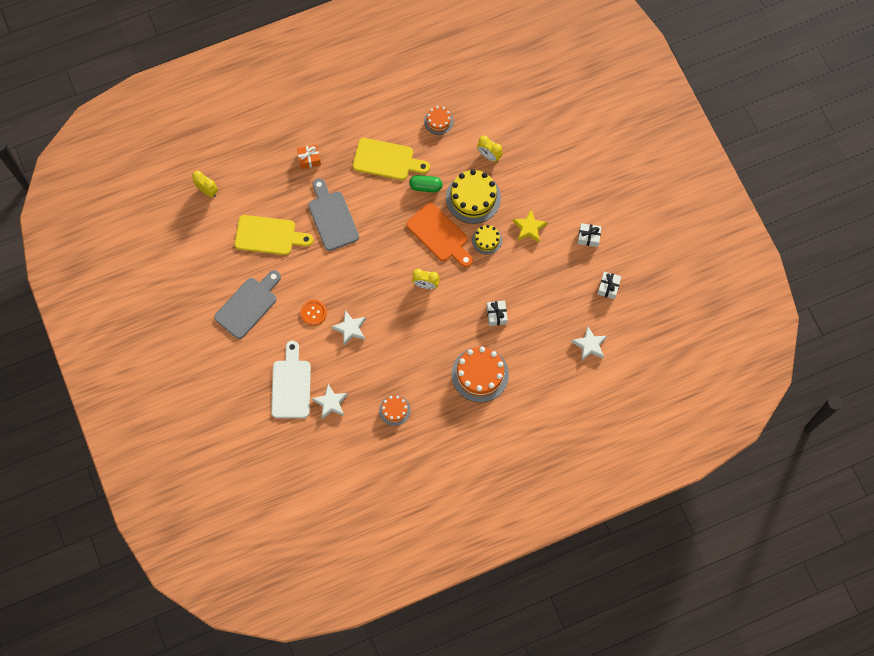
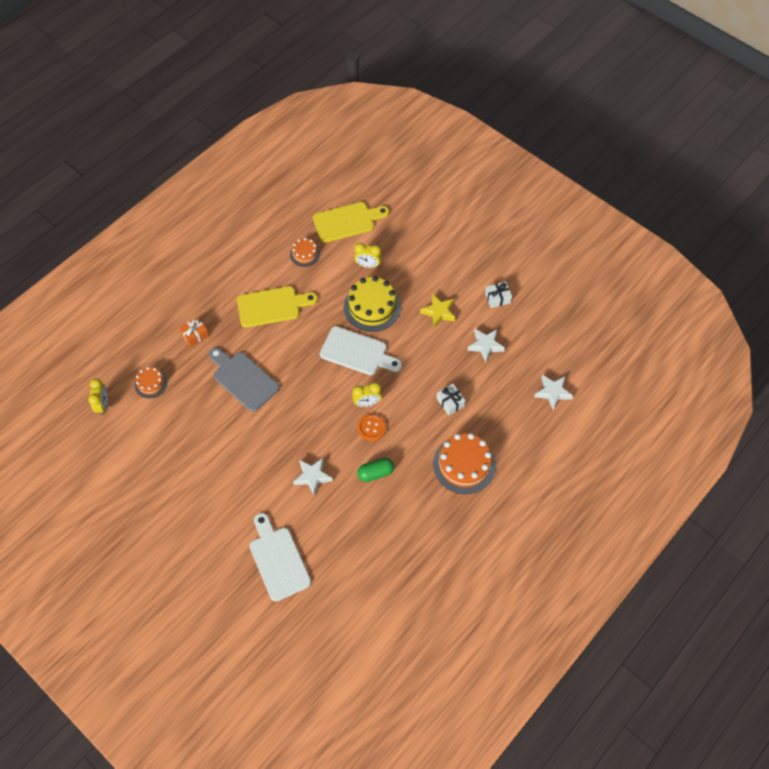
camera: 25 degrees left, 10 degrees down
(207, 190) = (103, 405): yellow clock -> yellow clock turned 75 degrees clockwise
(248, 305) = (195, 498): grey cutting board -> none
(269, 235) = (186, 422): yellow cutting board -> yellow cutting board (347, 221)
(313, 313) = (267, 477): orange button -> orange button (371, 428)
(331, 403) = (328, 559): white star -> white star (485, 345)
(394, 410) = (397, 537): orange cake -> orange cake (151, 383)
(425, 186) = (321, 315): green capsule -> green capsule (375, 473)
(439, 235) = (357, 352): orange cutting board -> white cutting board
(487, 240) = (405, 338): yellow cake -> none
(608, 287) = (540, 334): white gift -> none

